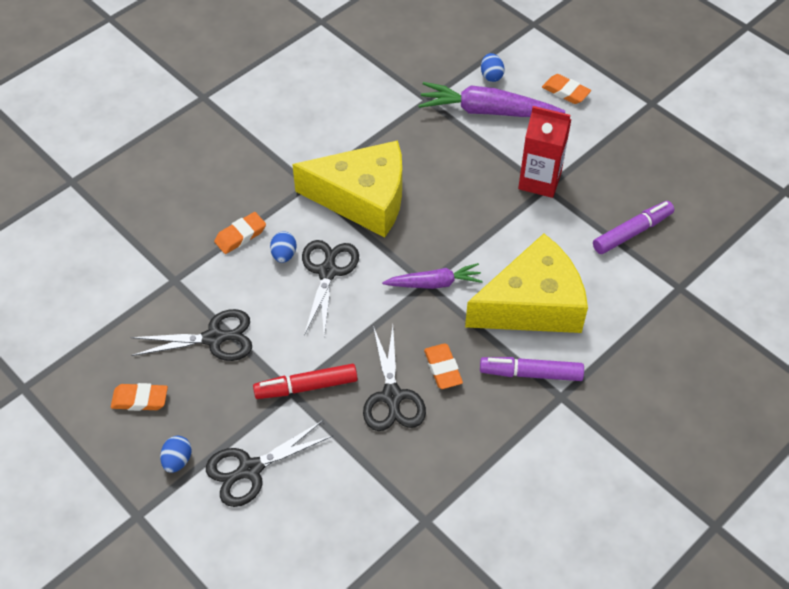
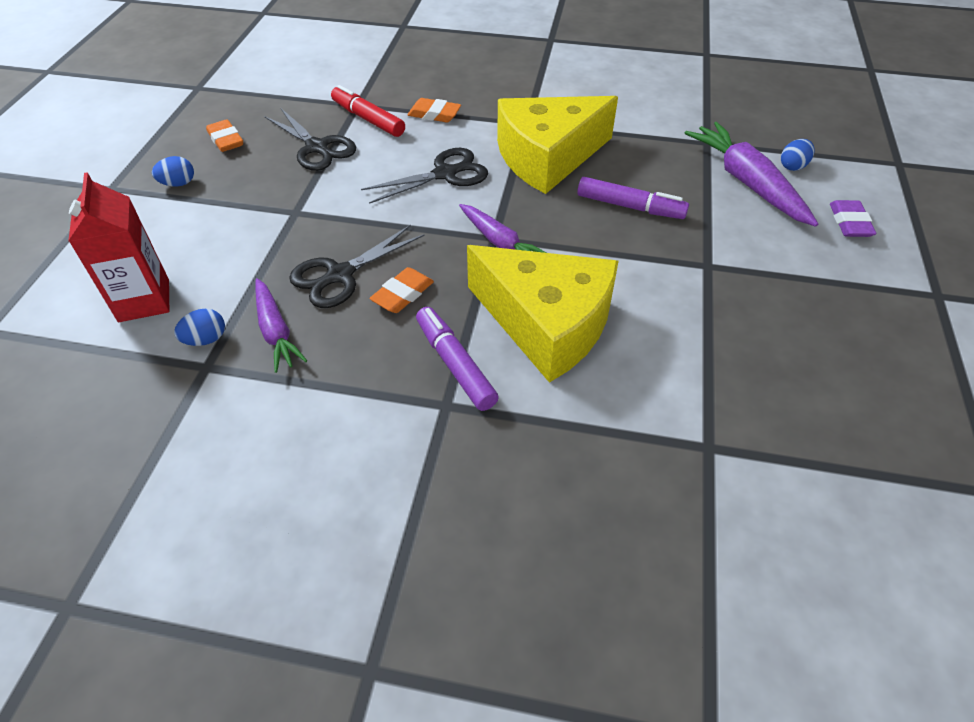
camera: 55 degrees right, 5 degrees down
(249, 470) = (194, 225): black scissors -> none
(284, 255) = (438, 144): blue egg -> blue egg (206, 339)
(306, 386) = (308, 217): red marker -> red marker (368, 119)
(363, 199) = (547, 157): yellow cheese -> yellow cheese turned 90 degrees clockwise
(422, 463) = (276, 331): none -> purple carrot
(539, 180) = (711, 256): red carton -> red carton (144, 300)
(565, 92) = (849, 223): orange eraser -> purple eraser
(632, 232) = (736, 363): purple marker -> purple marker (630, 207)

